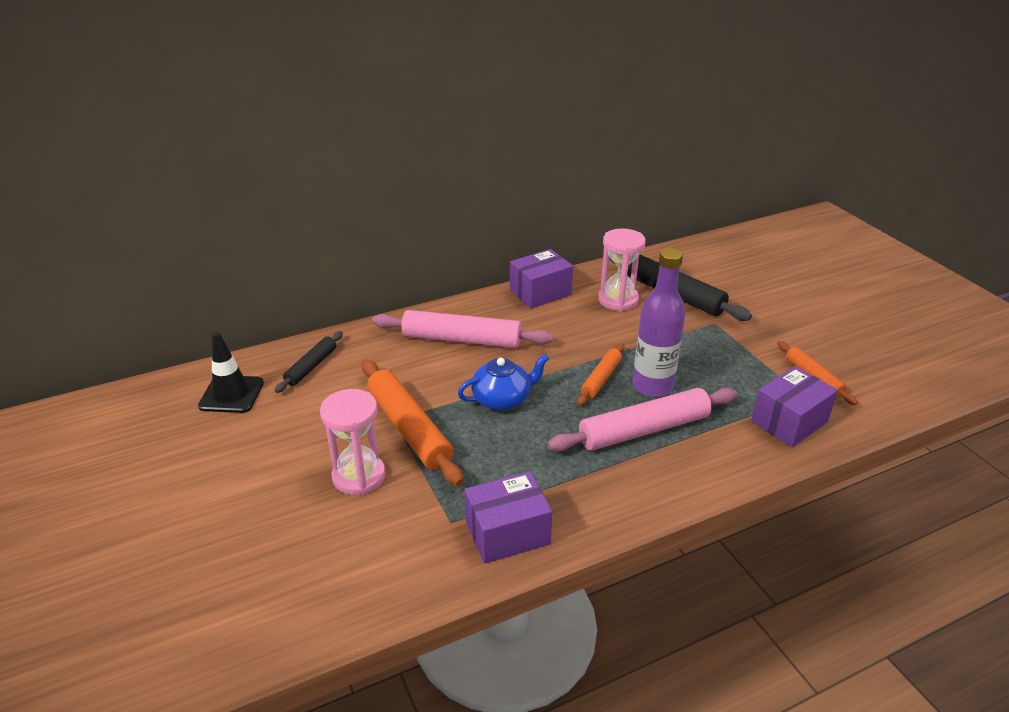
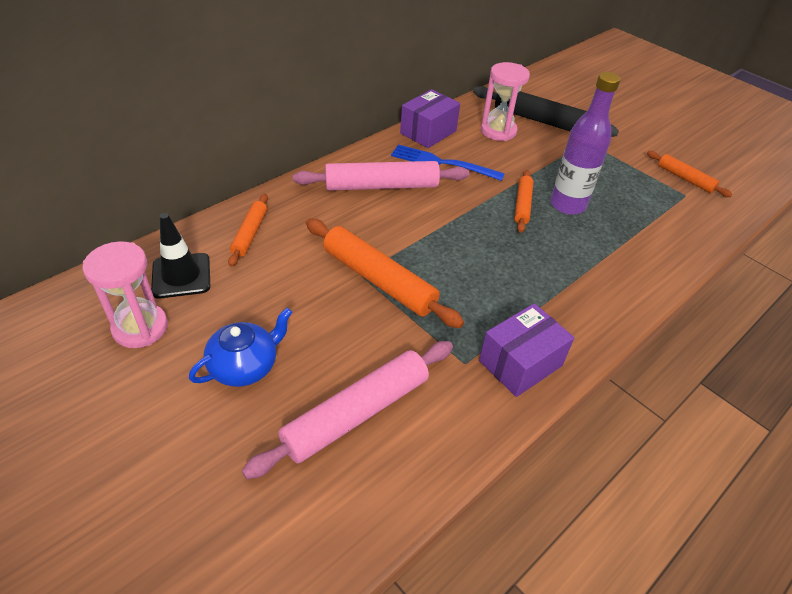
camera: 20 degrees left, 10 degrees up
(311, 366) = (250, 234): black rolling pin -> orange rolling pin
(359, 476) = (356, 336): pink hourglass -> pink hourglass (140, 328)
(502, 399) = (448, 237): blue teapot -> blue teapot (245, 366)
(537, 325) = (441, 163): none -> blue fork
(643, 430) = (582, 246): pink rolling pin -> pink rolling pin (356, 414)
(789, 421) = (687, 219): purple box -> none

